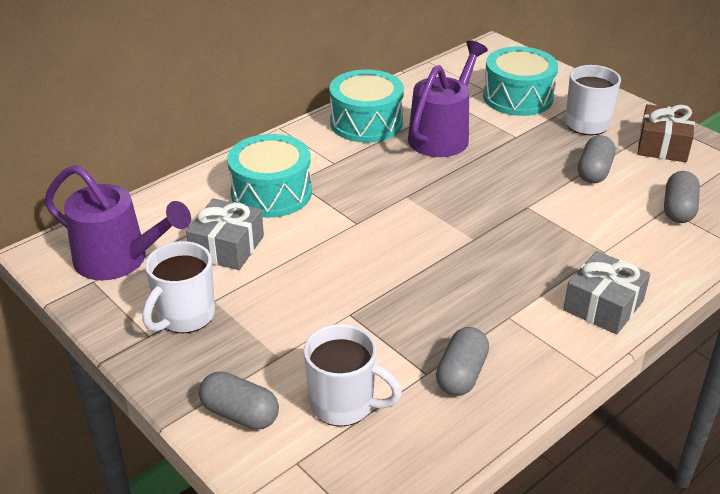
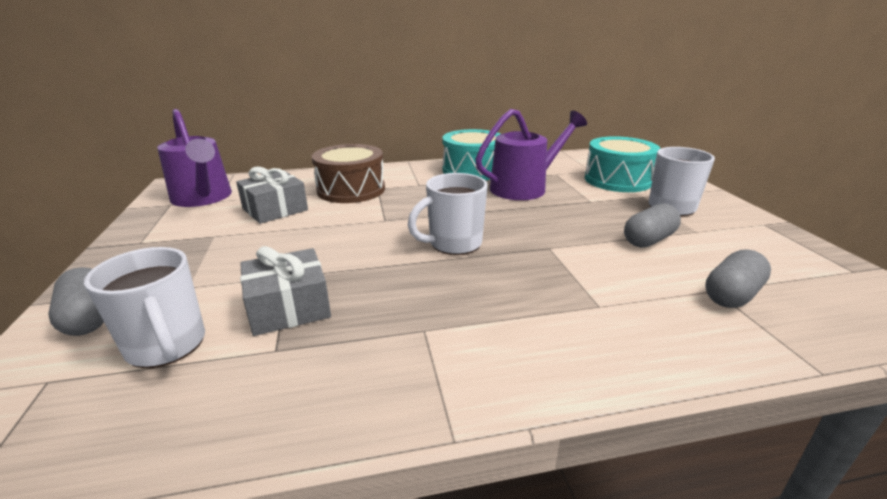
camera: 30 degrees right, 10 degrees down
(184, 316) = (179, 239): white mug -> white mug (453, 244)
(271, 193) = (351, 190): turquoise drum -> brown drum
(461, 374) = (305, 366): grey capsule -> none
(603, 305) = (546, 358): grey gift -> grey gift (289, 307)
(663, 145) = (750, 239): brown gift -> none

